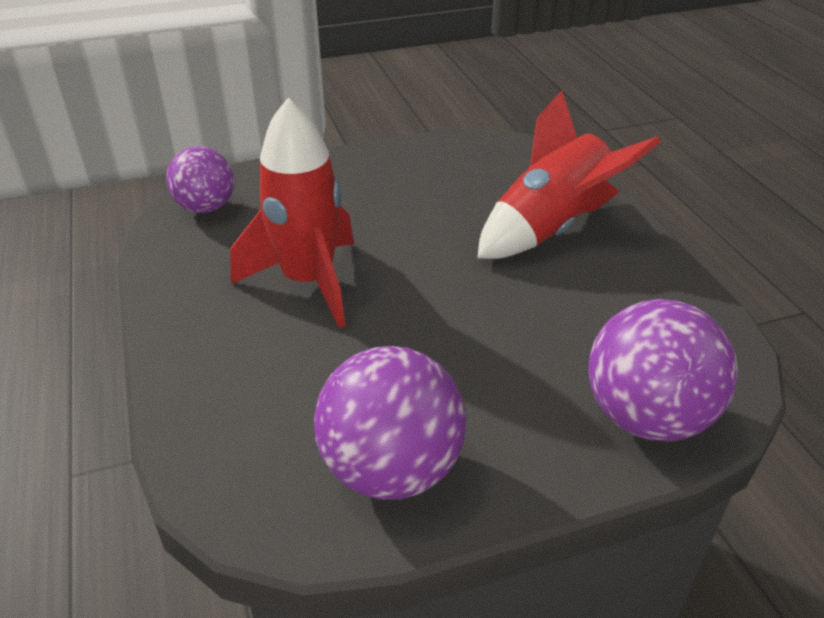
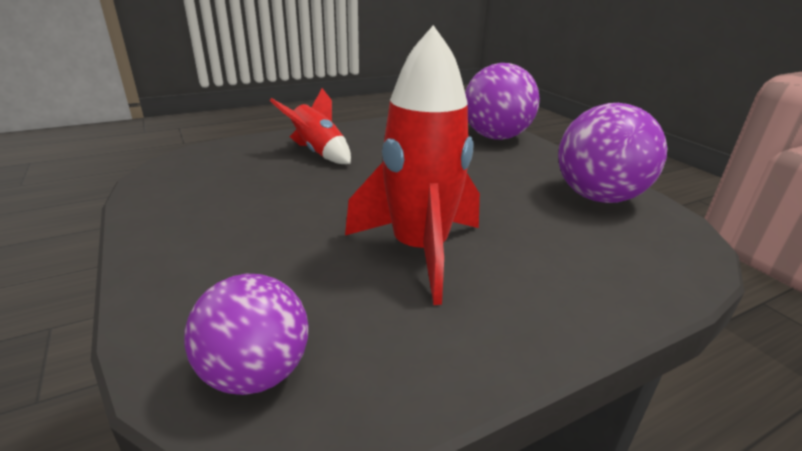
camera: 100 degrees left, 10 degrees down
(551, 229) = (318, 153): red rocket -> red rocket, size x0.63

